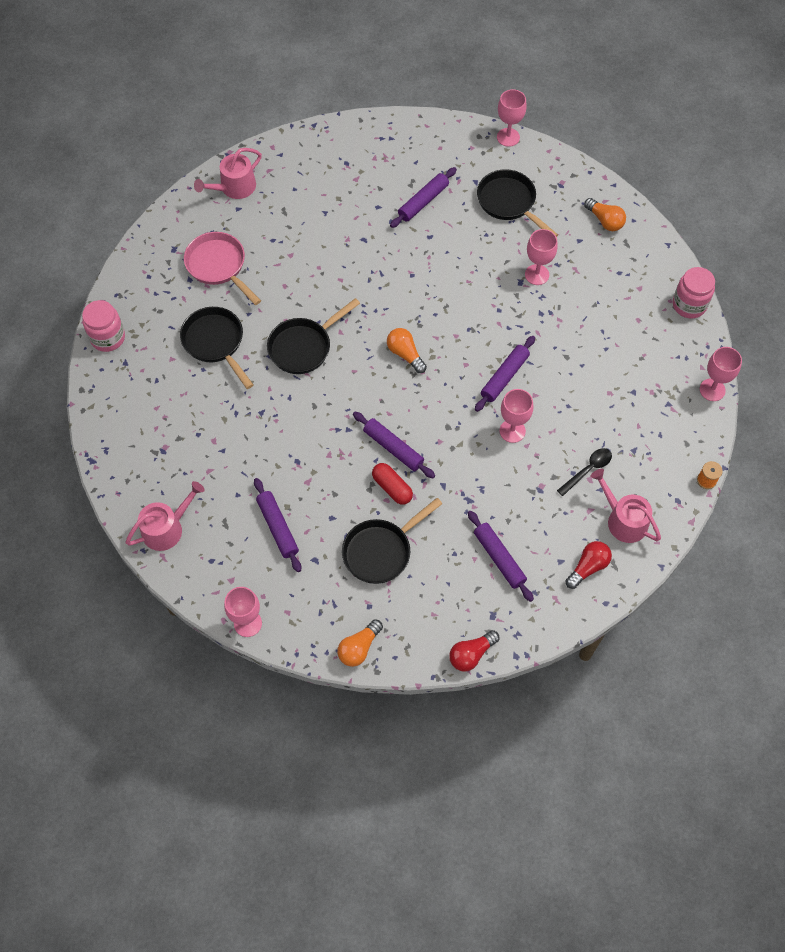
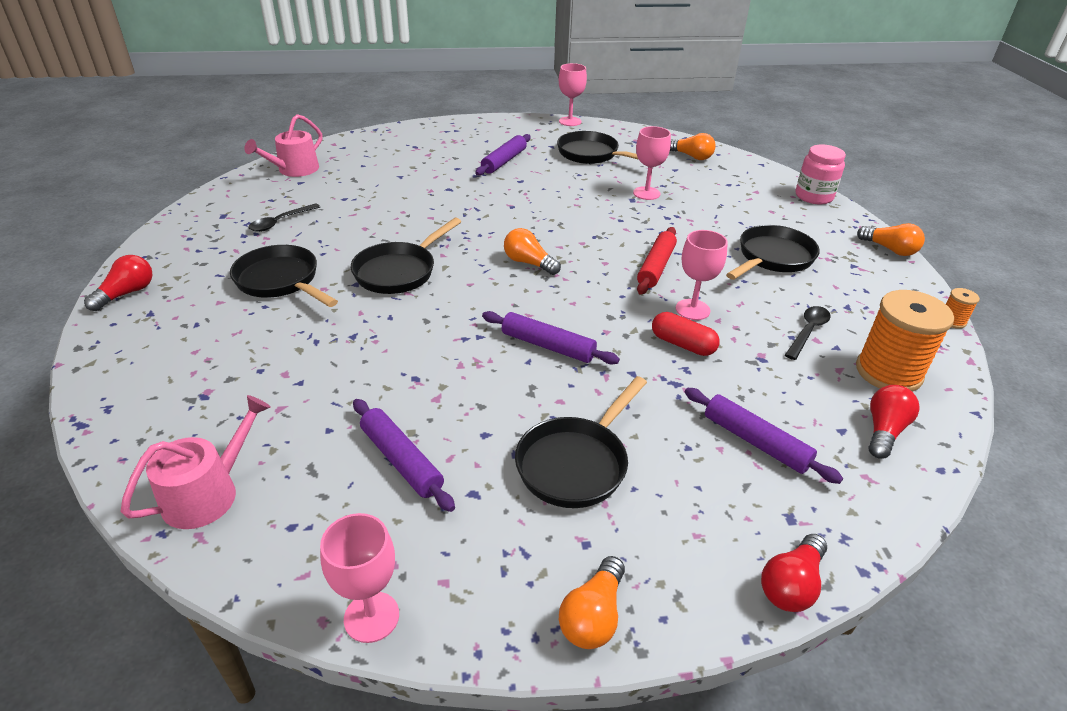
camera: 15 degrees left, 25 degrees down
(108, 338) = (127, 293): pink jar -> red light bulb
(219, 266) = (280, 222): pink pan -> black spoon
(392, 488) = (562, 386): red capsule -> red capsule (682, 344)
(504, 377) = (656, 267): purple rolling pin -> red rolling pin
(605, 383) = (772, 258): none -> black pan
(623, 520) = (888, 372): pink watering can -> orange spool
(712, 390) = (889, 249): pink goblet -> orange light bulb

